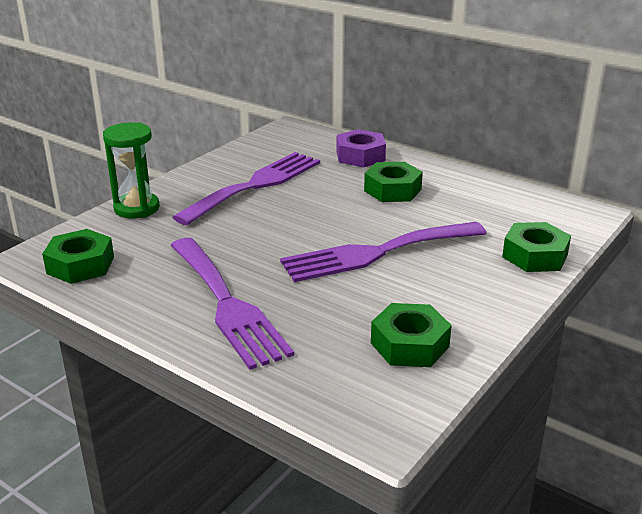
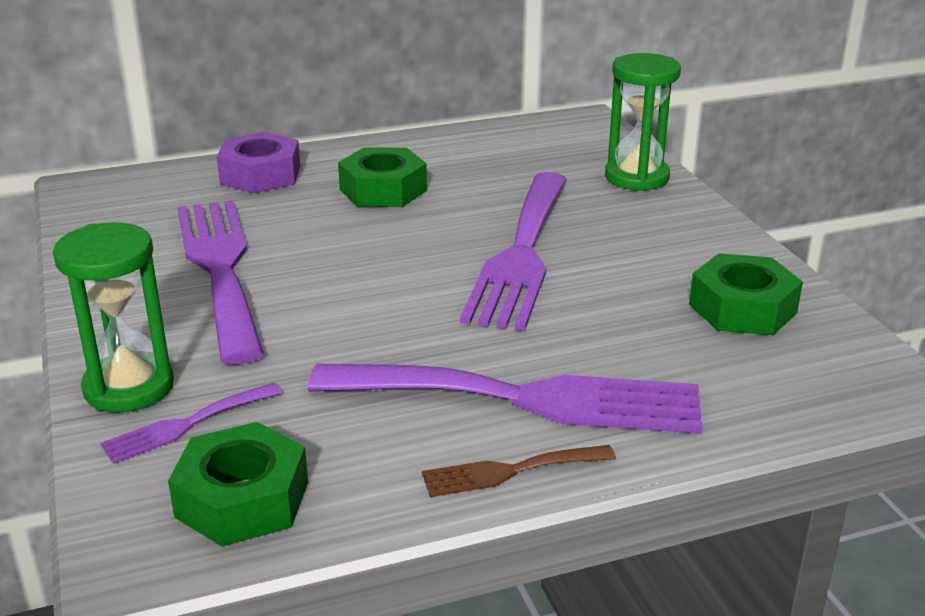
camera: 55 degrees left, 0 degrees up
(121, 231) = (186, 425): none -> purple fork
(159, 322) = (510, 471): none -> brown fork
(535, 256) = (636, 177): green nut -> green hourglass

